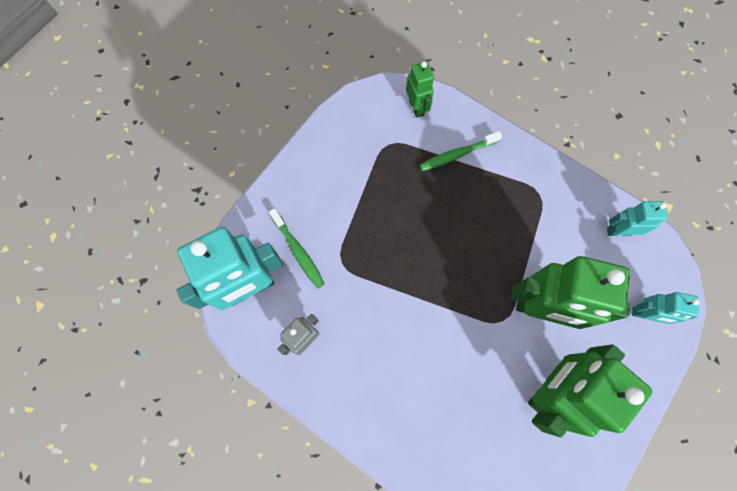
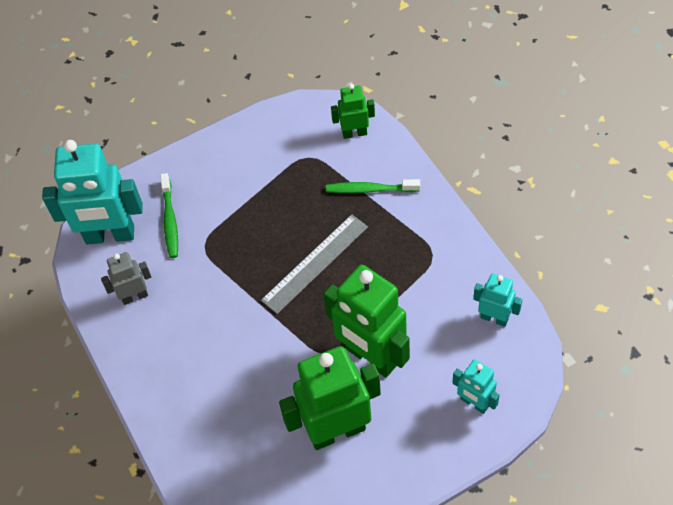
camera: 30 degrees right, 15 degrees down
(416, 107) = (354, 133): green robot -> green robot turned 105 degrees counterclockwise
(448, 241) = (315, 263): none -> grey ruler

